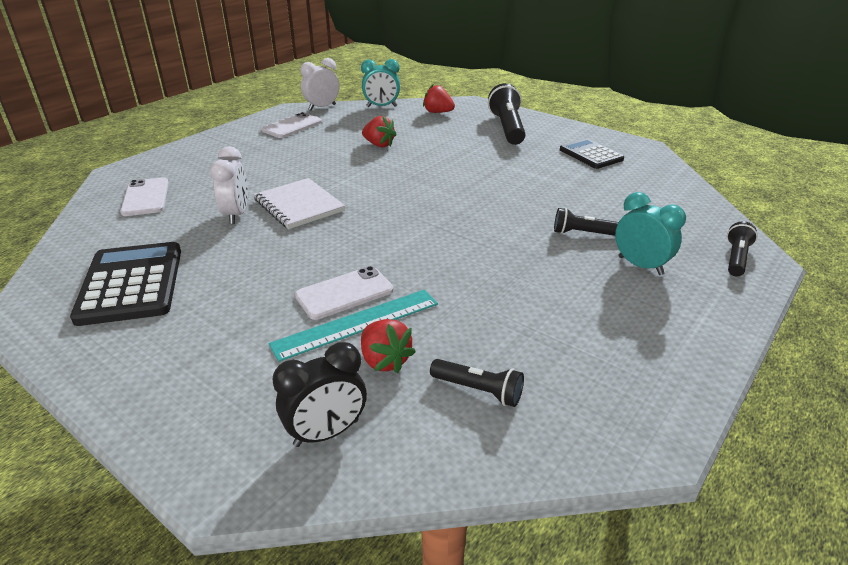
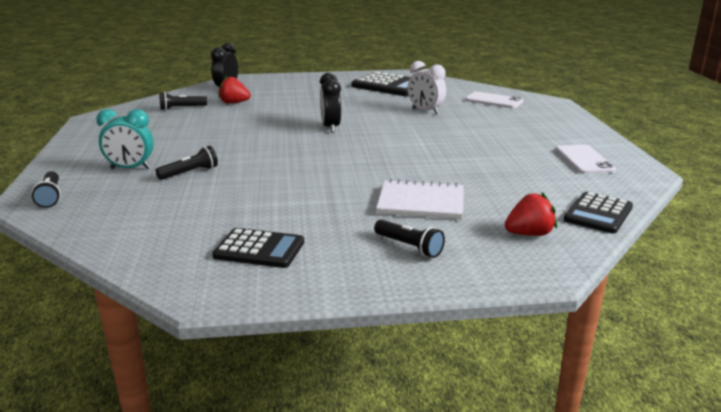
camera: 135 degrees right, 10 degrees down
(299, 205) = (407, 124): white notebook -> white notebook (421, 202)
(322, 107) = (635, 186): white clock -> none
(344, 293) = (292, 109): white phone -> none
(357, 324) = (266, 105): turquoise ruler -> none
(370, 235) = (330, 127): none -> black clock
(379, 145) = (473, 174): red strawberry -> none
(381, 106) = (598, 214): turquoise clock -> black calculator
(507, 128) = (409, 247): black flashlight -> black flashlight, size x0.55

